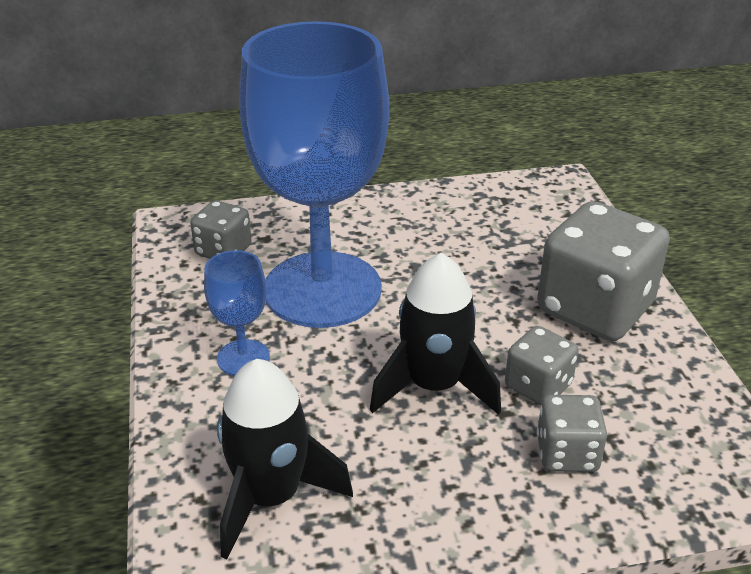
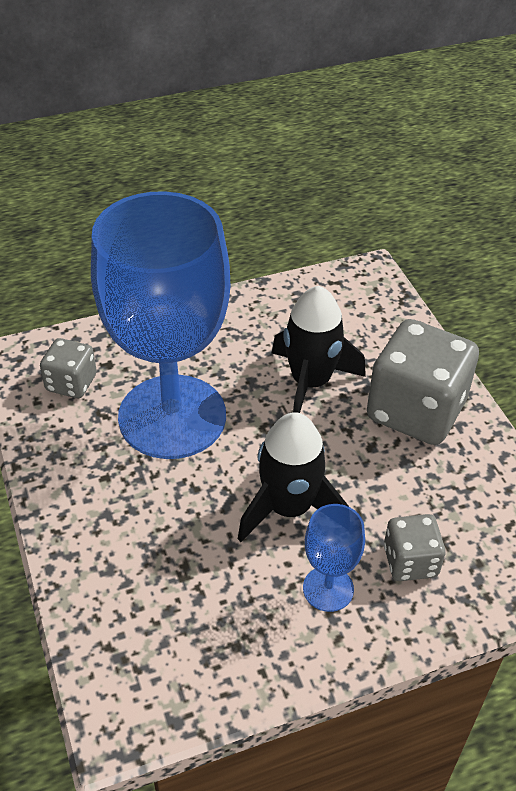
camera: 10 degrees left, 10 degrees up
(243, 358) = (115, 499): blue goblet -> blue goblet (328, 589)
(271, 496) = (169, 636): black rocket -> black rocket (310, 382)
(538, 386) = (377, 497): grey dice -> none

